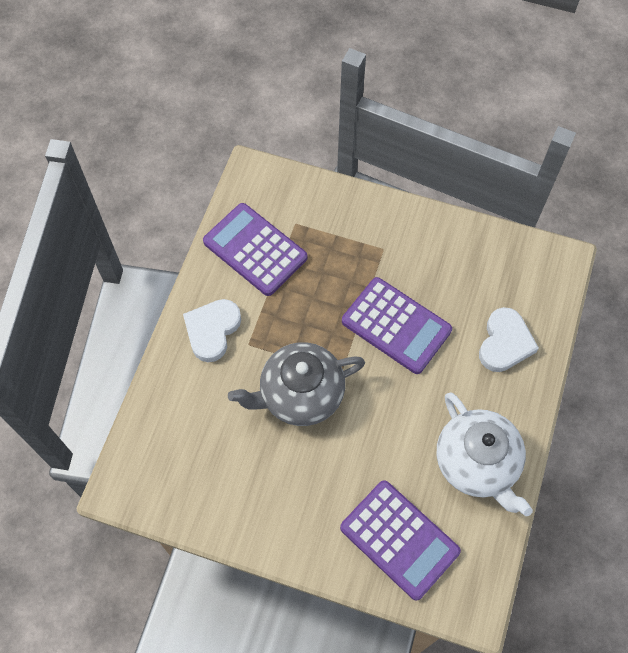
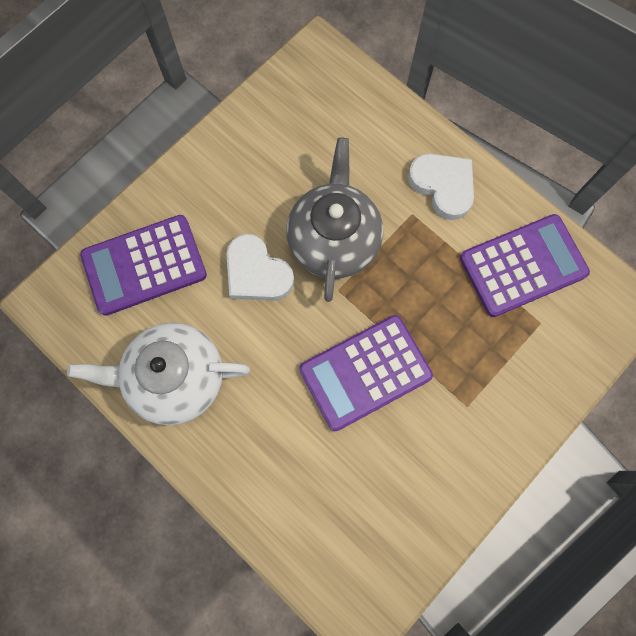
camera: 115 degrees right, 10 degrees up
(505, 343) = (289, 483): white heart -> white heart (257, 273)

